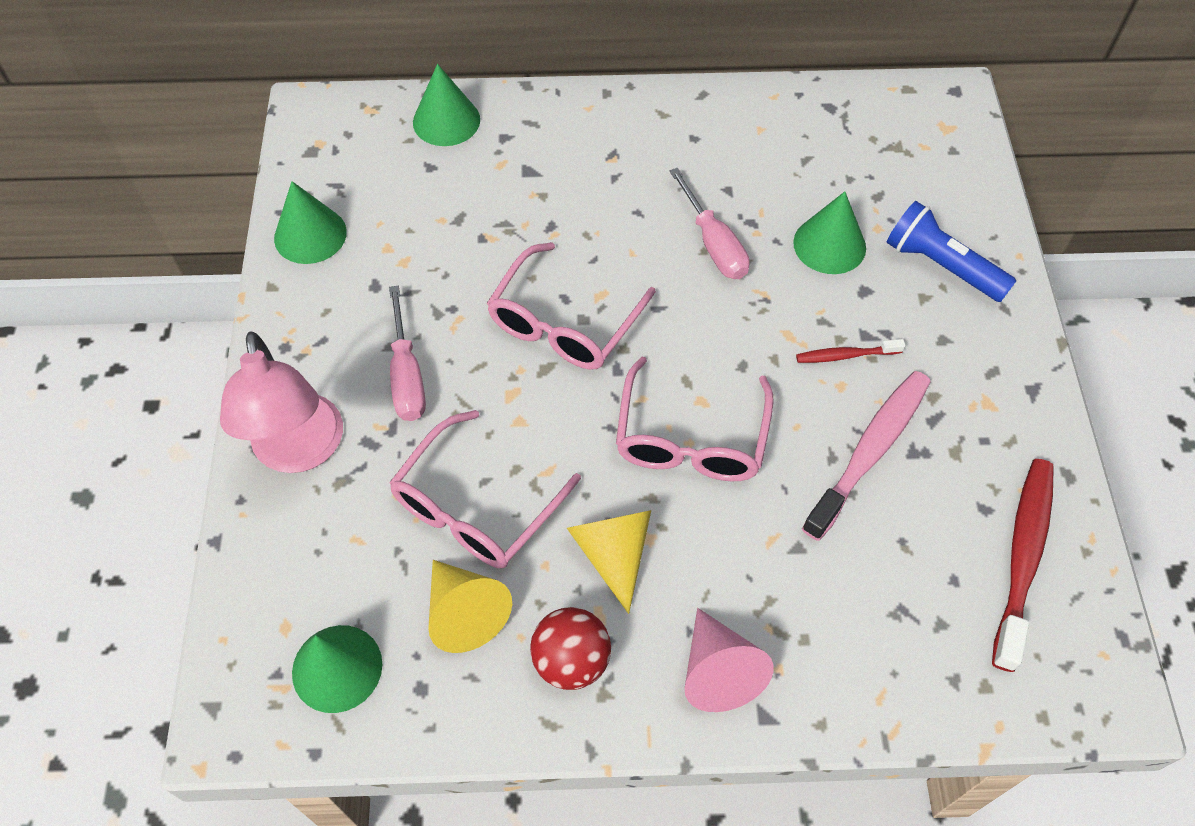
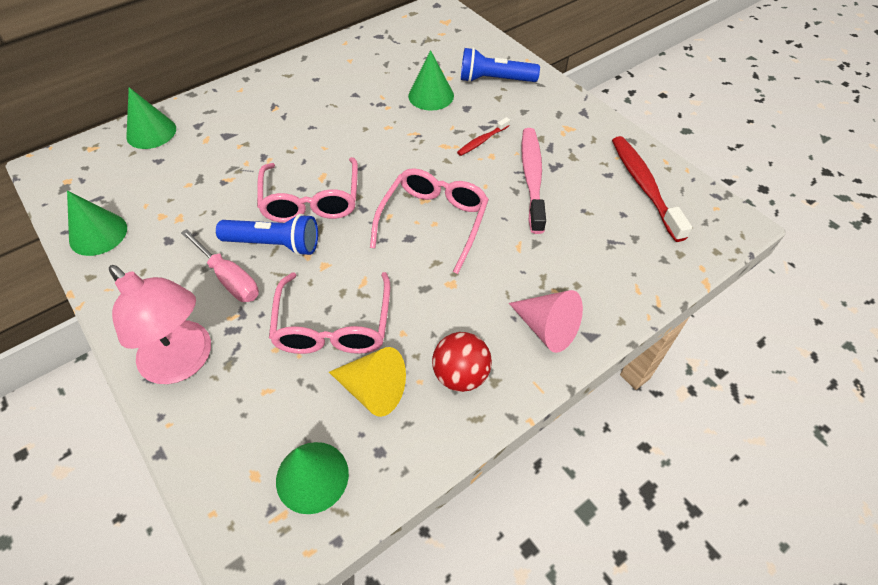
camera: 35 degrees left, 5 degrees down
(483, 359) = (275, 244): none -> blue flashlight
(613, 553) = (438, 303): yellow cone -> none
(691, 439) = (434, 221): pink glasses -> pink glasses turned 135 degrees counterclockwise
(713, 244) = (368, 122): pink screwdriver -> none

